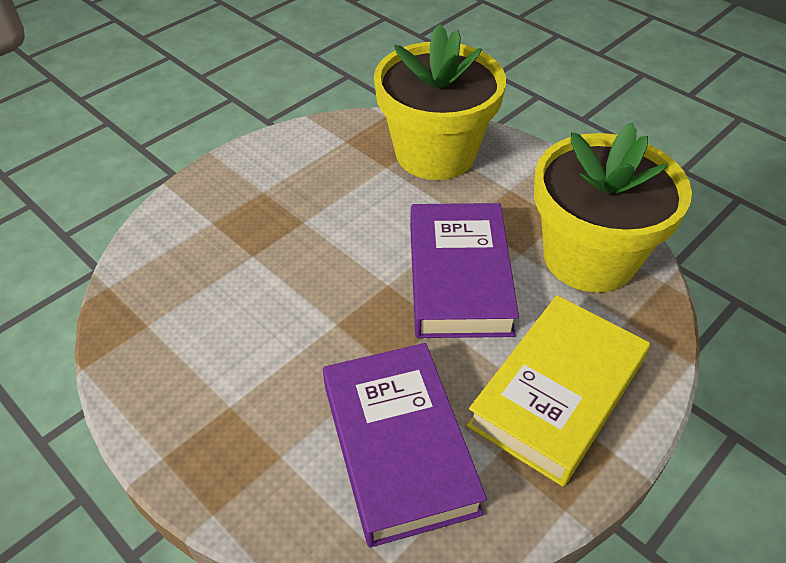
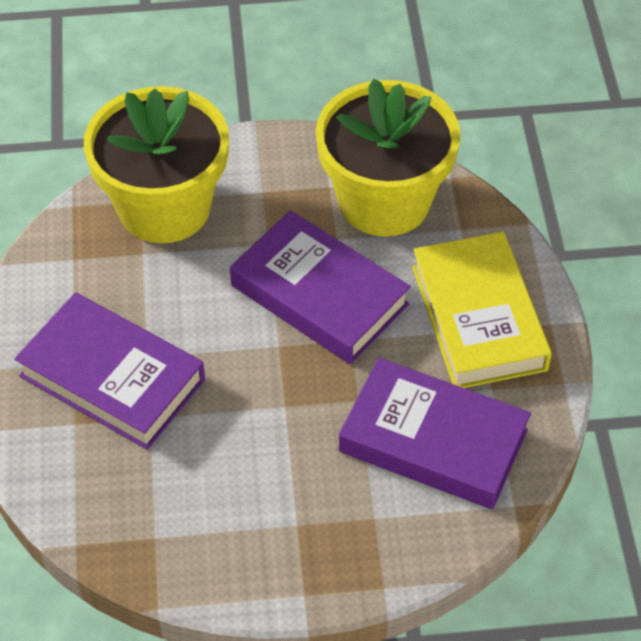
camera: 50 degrees left, 5 degrees up
(268, 216) = (112, 378): none -> purple book

